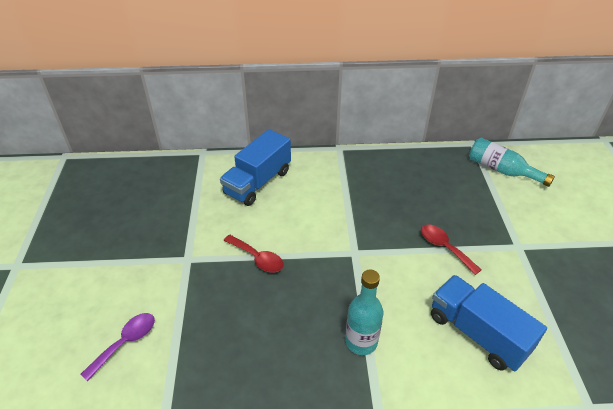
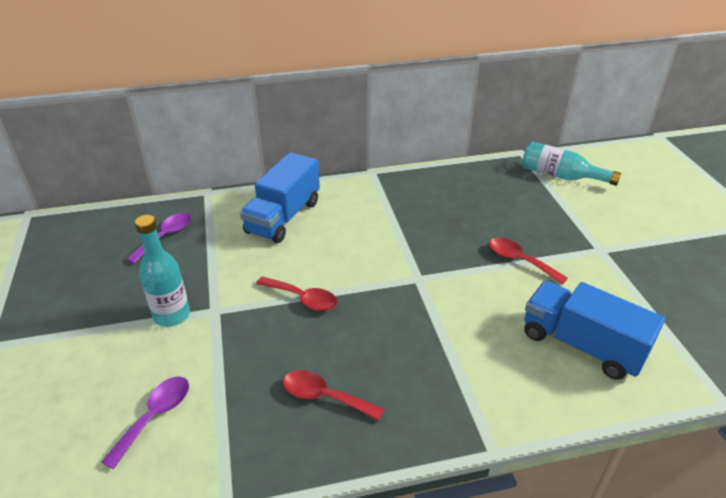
camera: 10 degrees left, 5 degrees down
(163, 189) = (166, 236): none -> purple spoon
(256, 346) = (324, 397): none -> red spoon
(361, 341) = (451, 373): turquoise bottle -> turquoise bottle (172, 315)

